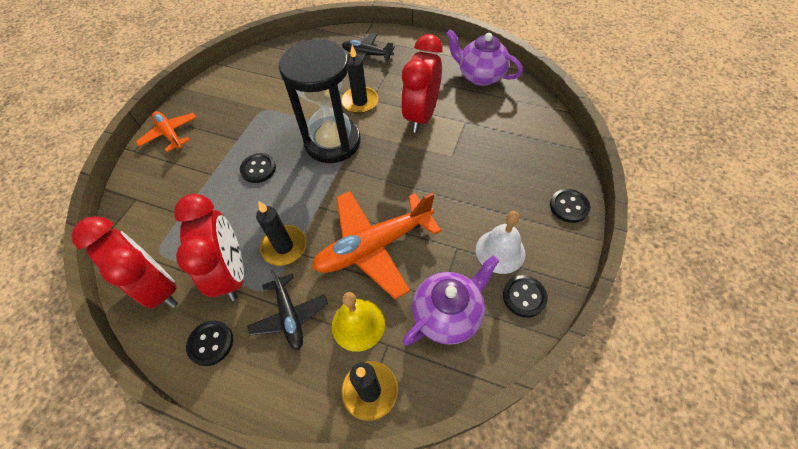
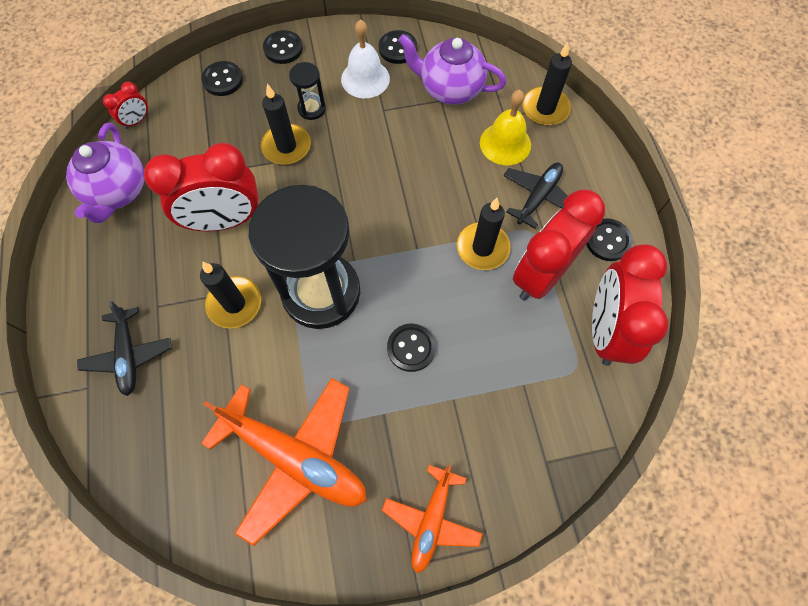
camera: 125 degrees left, 10 degrees up
(374, 246) = (427, 172): orange plane -> orange plane (295, 457)
(461, 169) = (286, 146): none -> black candle
(488, 199) = (311, 109): none -> black hourglass
(536, 99) = (137, 121): none -> red clock
(552, 155) = (223, 80): none -> black button

